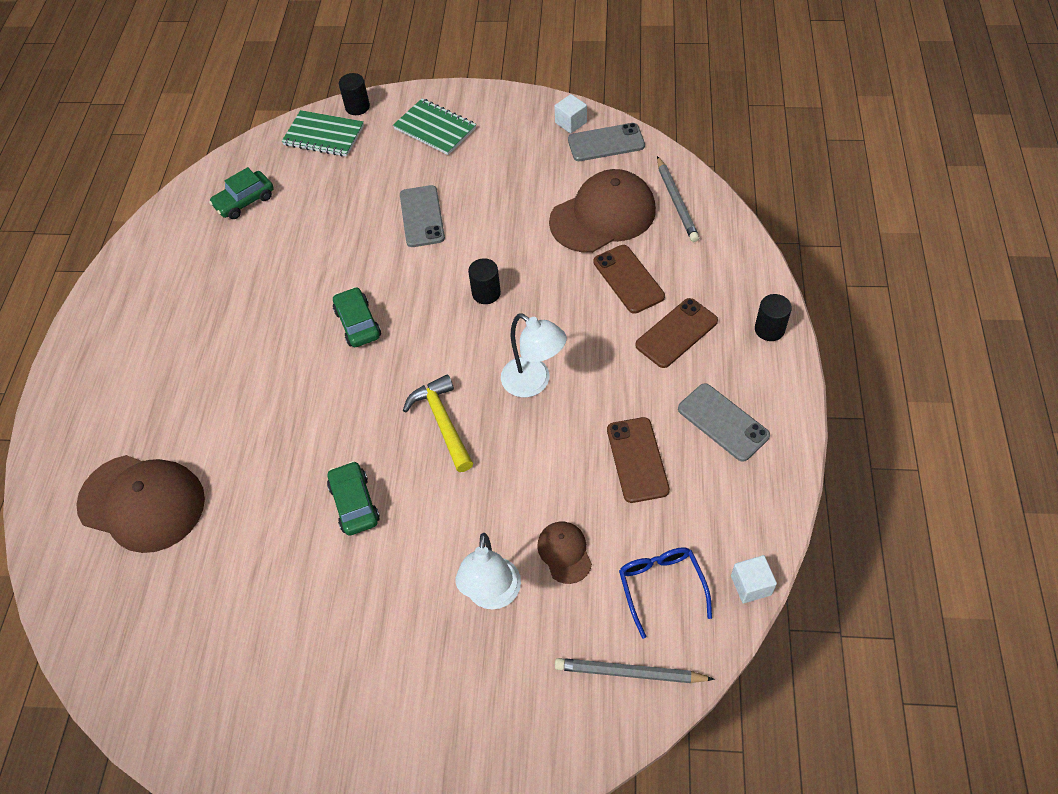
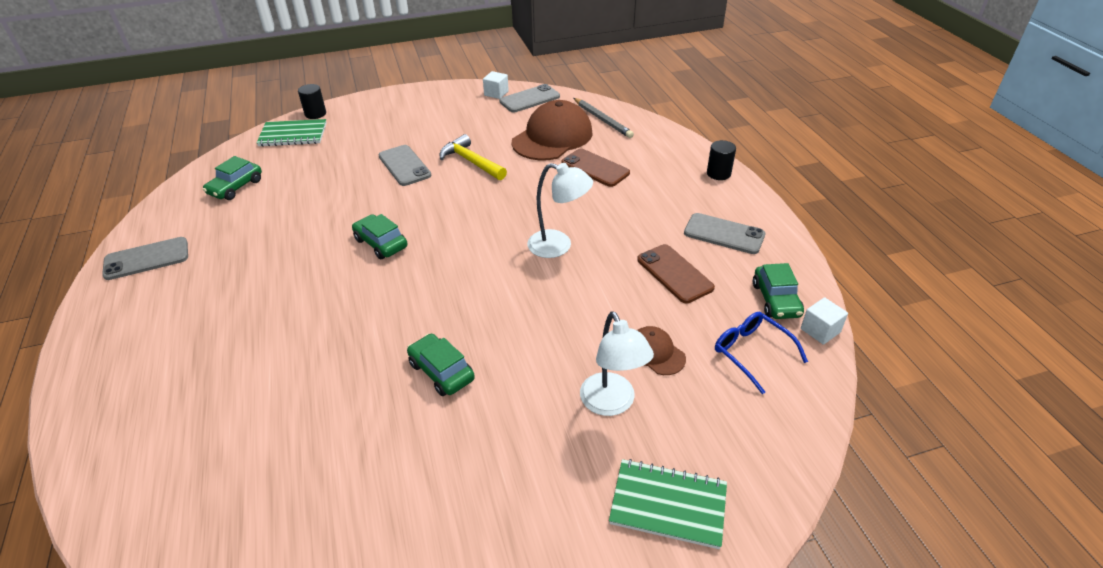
camera: 25 degrees left, 15 degrees down
(140, 277) = (146, 259): none -> grey phone
(142, 502) = (210, 434): brown cap -> none
(435, 128) = (389, 114): green notebook -> green notebook (668, 504)
(443, 422) = (494, 291): yellow hammer -> yellow hammer (471, 162)
(486, 293) = (485, 200): black cylinder -> none
(629, 672) = (768, 424): grey pencil -> none
(676, 333) = (652, 190): brown phone -> none
(727, 530) = (776, 300): none -> green car

